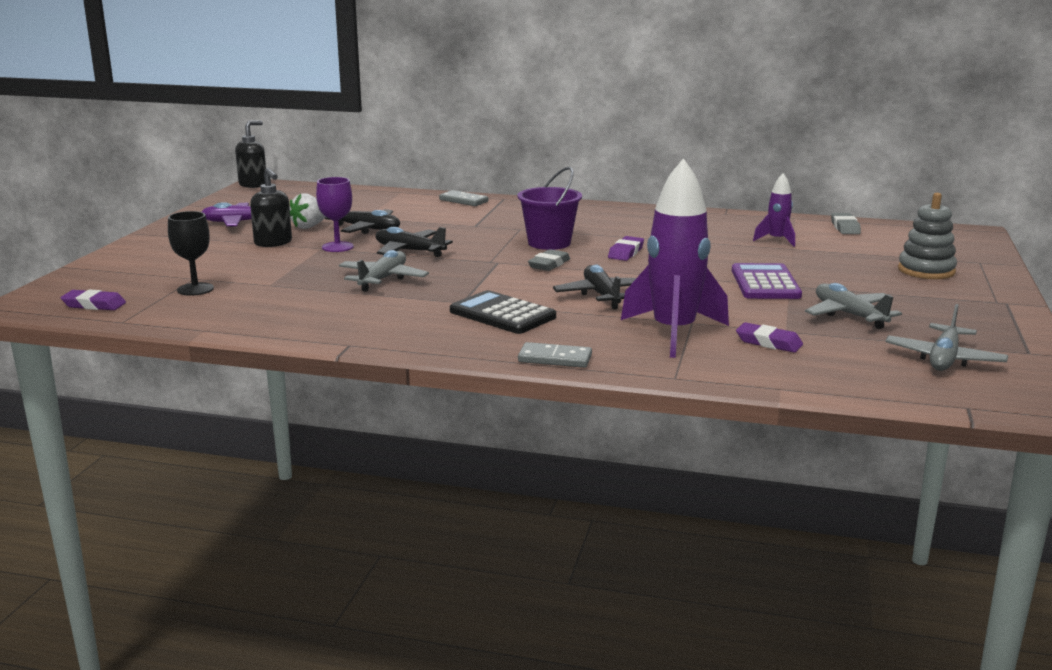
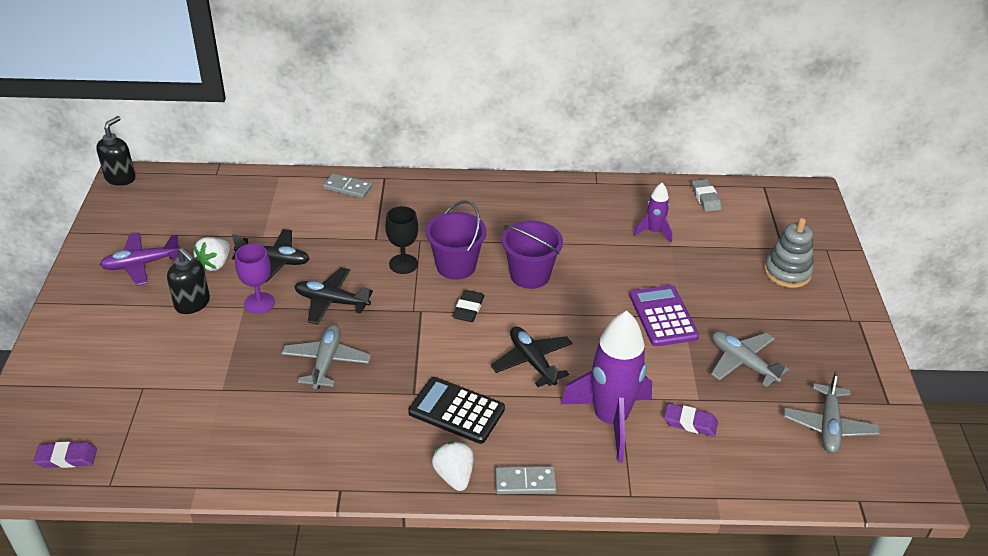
camera: 15 degrees left, 20 degrees up
(195, 289) = (154, 410): black goblet -> black goblet (403, 264)
(477, 348) = (454, 476): none -> white strawberry
(549, 264) = (468, 309): grey eraser -> black eraser
(626, 252) = (530, 275): purple eraser -> purple bucket

